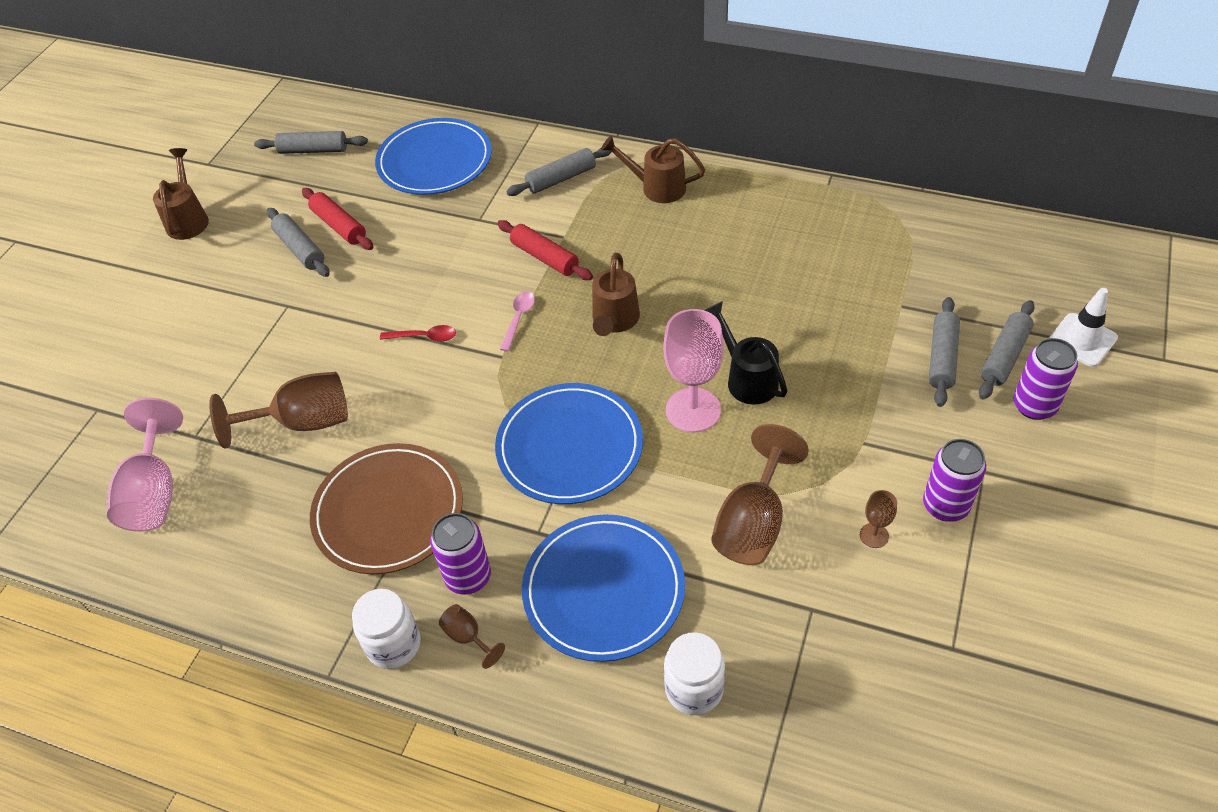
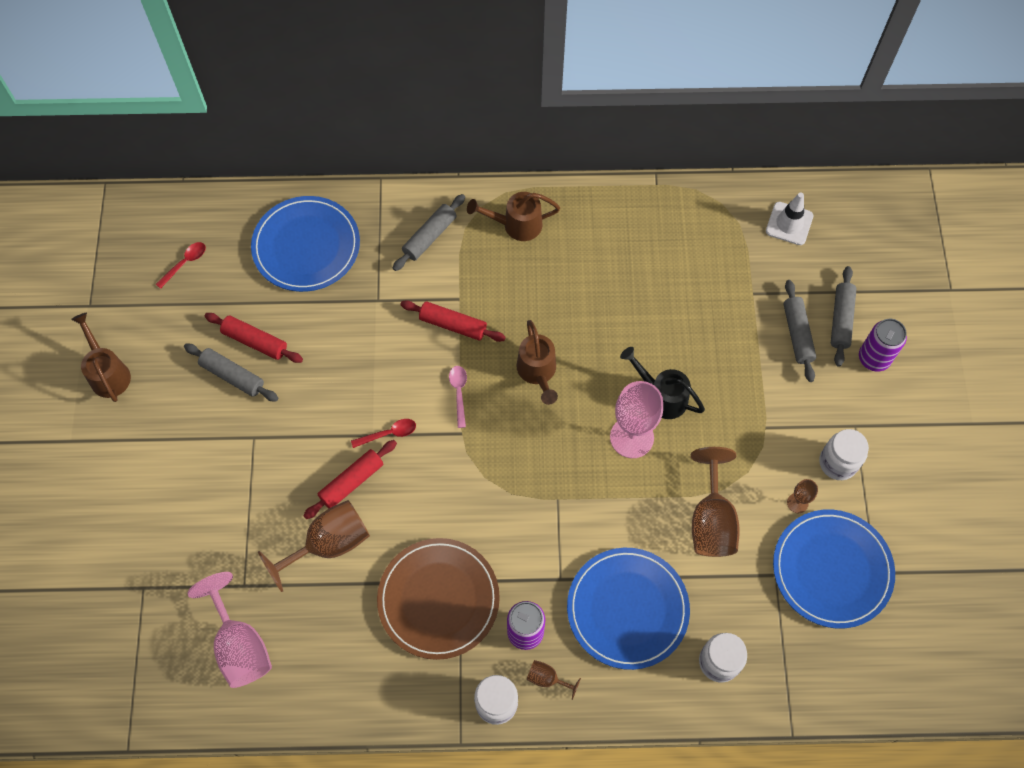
camera: 25 degrees left, 15 degrees up
(313, 150) = (185, 263): grey rolling pin -> red spoon
(361, 371) = (352, 482): none -> red rolling pin
(569, 447) = (552, 499): blue plate -> blue plate (832, 569)
(945, 505) = (838, 463): purple can -> white jar
(1082, 340) = (891, 288): white traffic cone -> white traffic cone (789, 223)

